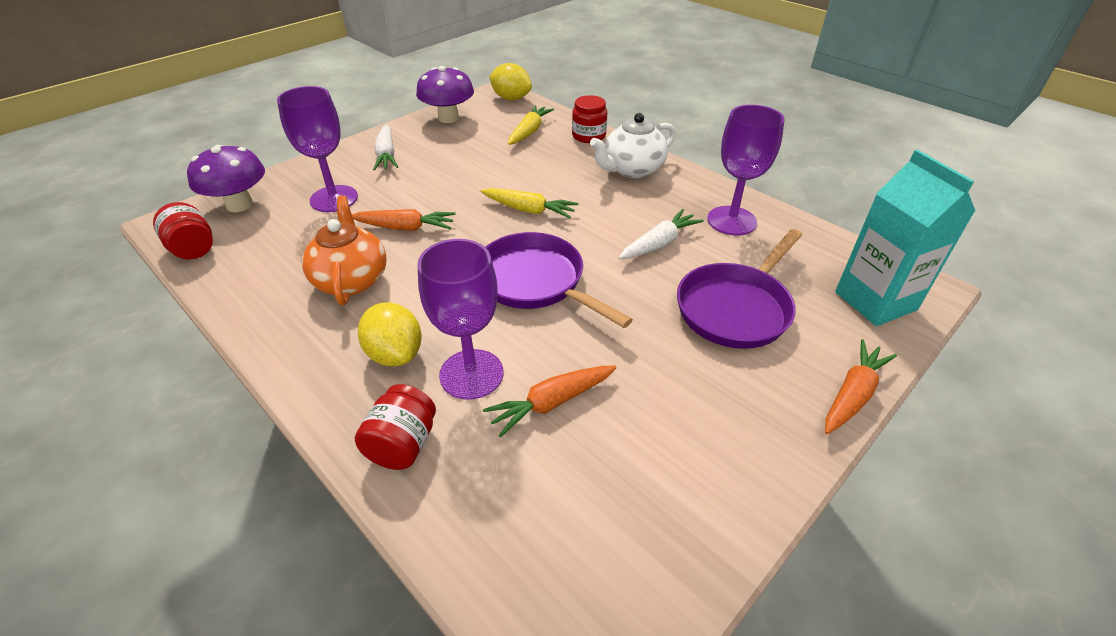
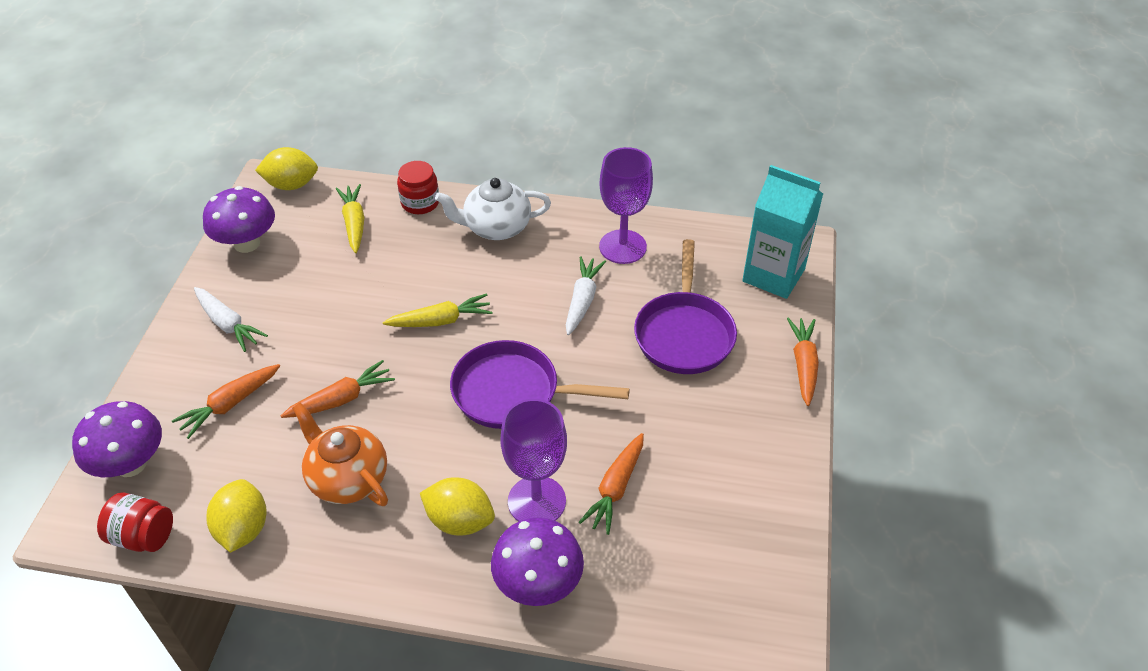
camera: 35 degrees left, 5 degrees up
(250, 276) = (243, 529): none -> yellow lemon
(334, 199) = (230, 404): purple goblet -> orange carrot
(402, 444) = (538, 583): red jar -> purple mushroom
(632, 169) = (496, 227): white teapot -> white teapot turned 60 degrees clockwise

